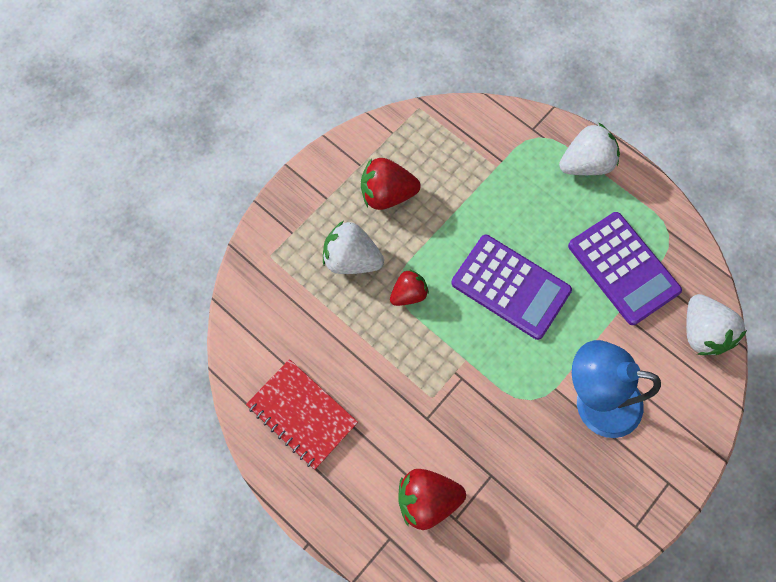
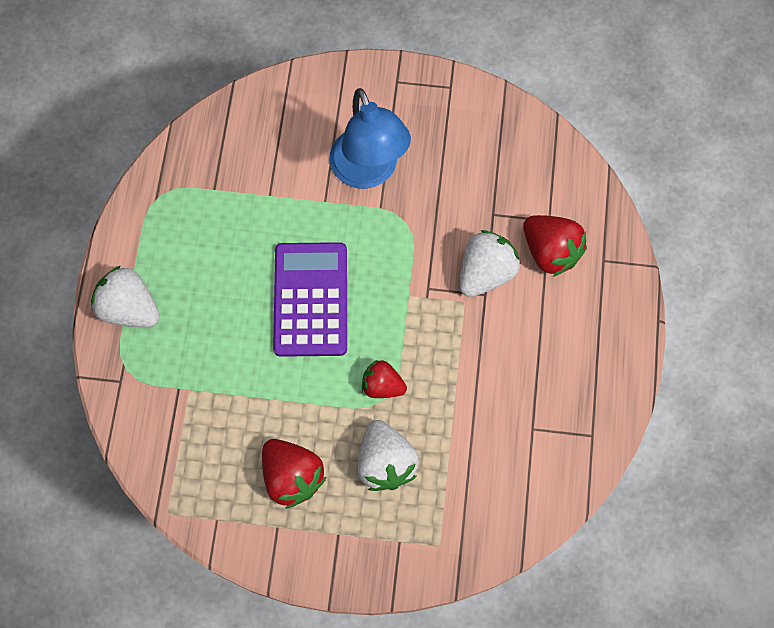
camera: 125 degrees left, 0 degrees up
(302, 414) = (562, 402): red notebook -> none
(623, 268) = (223, 215): purple calculator -> none
(701, 332) = (243, 121): white strawberry -> white strawberry (485, 272)

